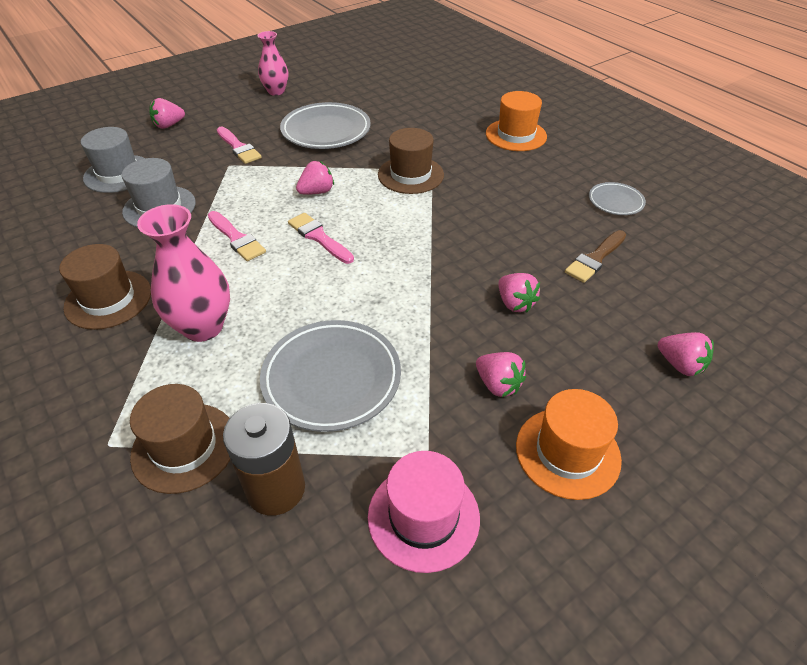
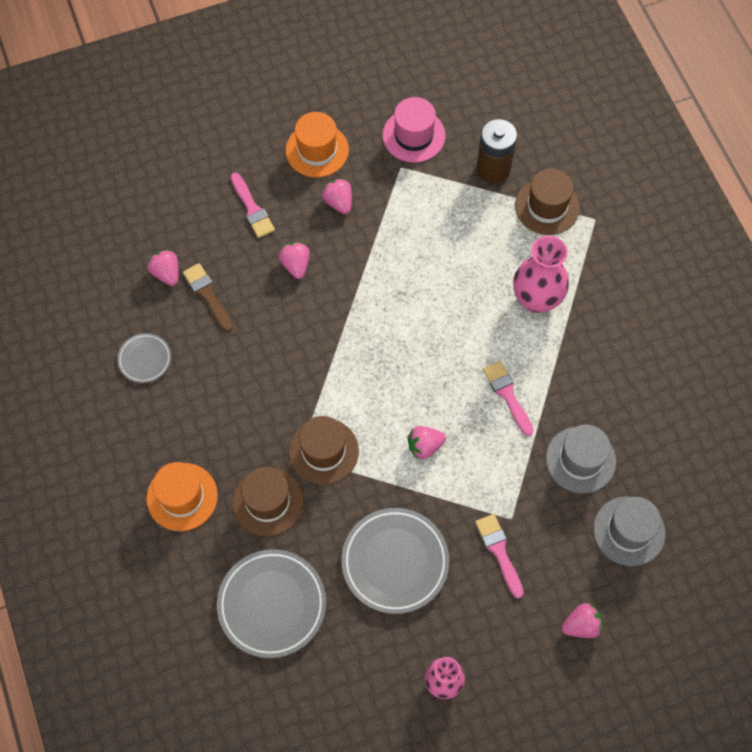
camera: 165 degrees left, 20 degrees up
(108, 299) = (612, 346): brown hat -> brown hat (268, 501)
(319, 237) = (433, 378): pink brush -> pink brush (252, 209)
(331, 378) = (448, 233): grey plate -> grey plate (272, 604)
(595, 259) = (207, 294): brown brush -> brown brush turned 90 degrees counterclockwise
(680, 365) = (209, 188): pink strawberry -> pink strawberry (166, 273)

